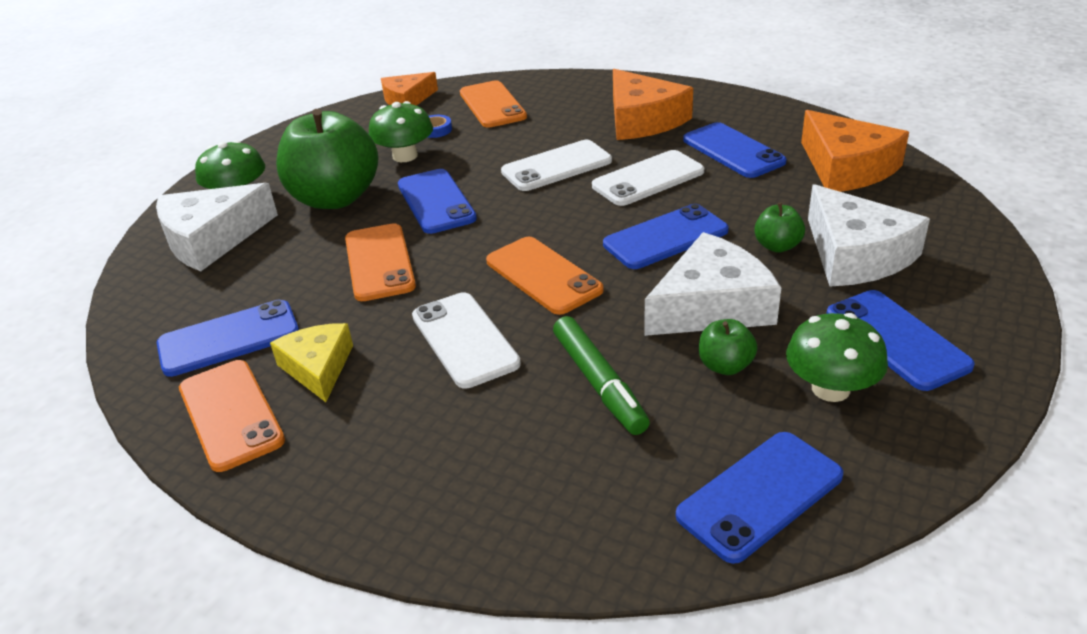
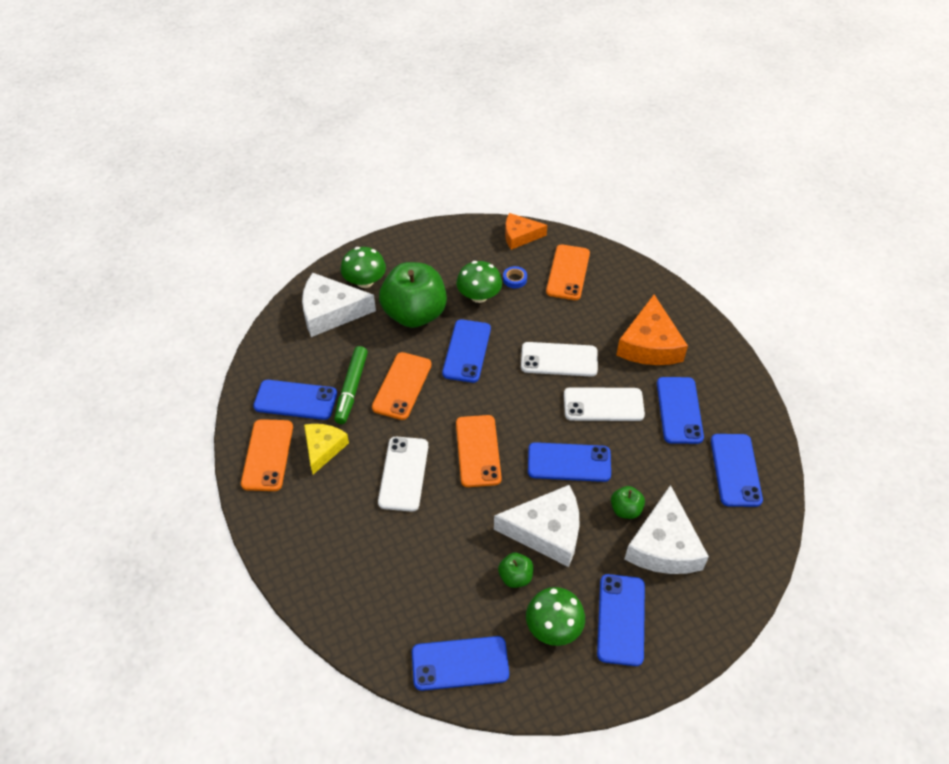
camera: 30 degrees right, 15 degrees up
(599, 383) = (445, 546): green marker -> green marker (352, 389)
(846, 168) = (735, 470): orange cheese -> blue phone

